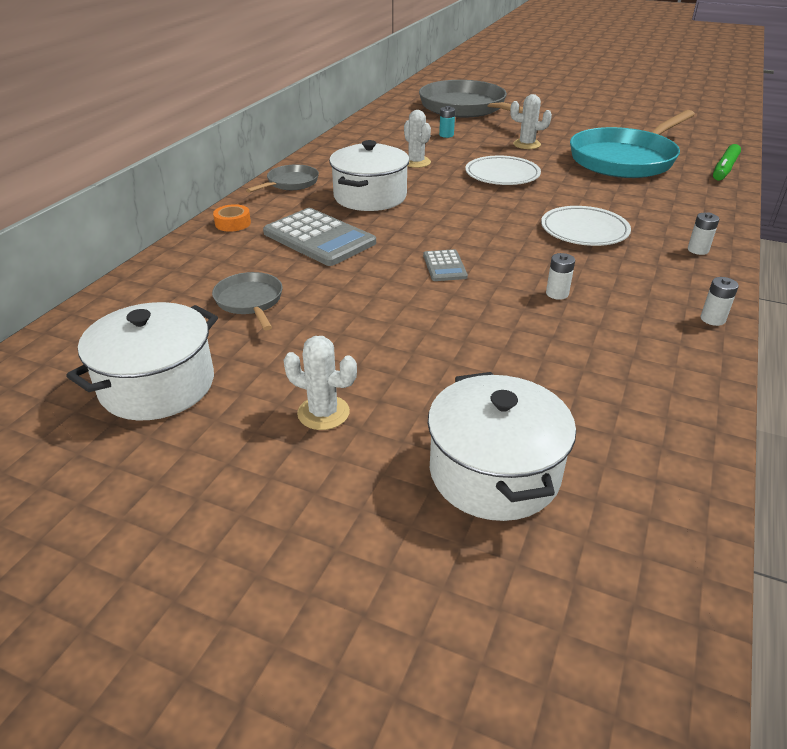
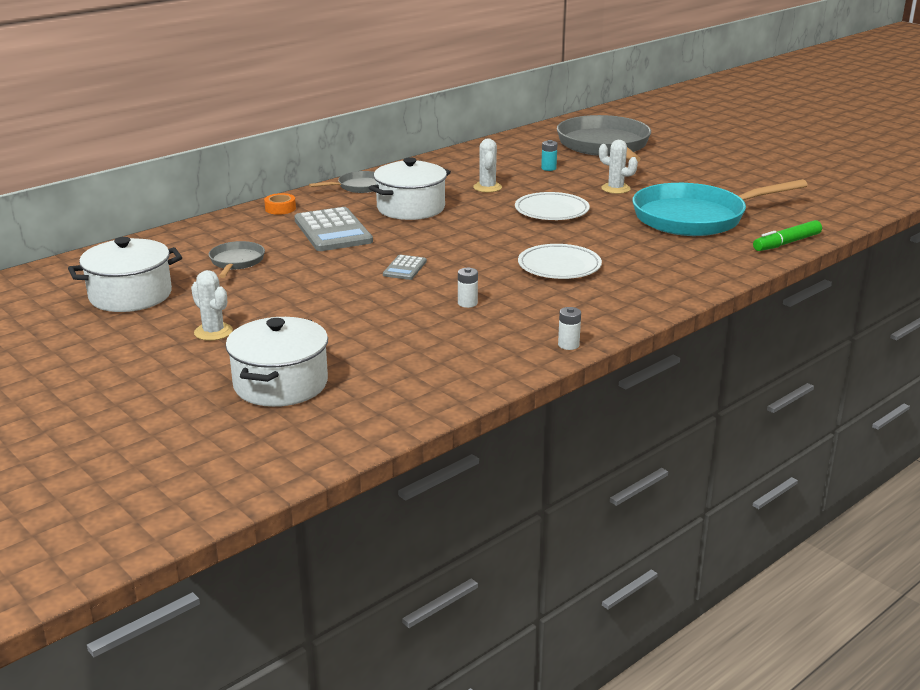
camera: 25 degrees right, 10 degrees down
(698, 250) = (639, 299): white battery -> none

